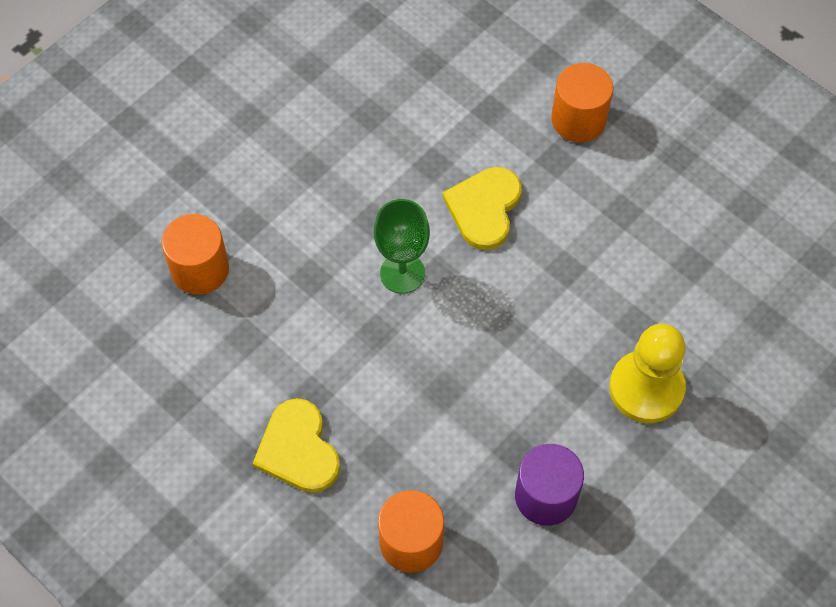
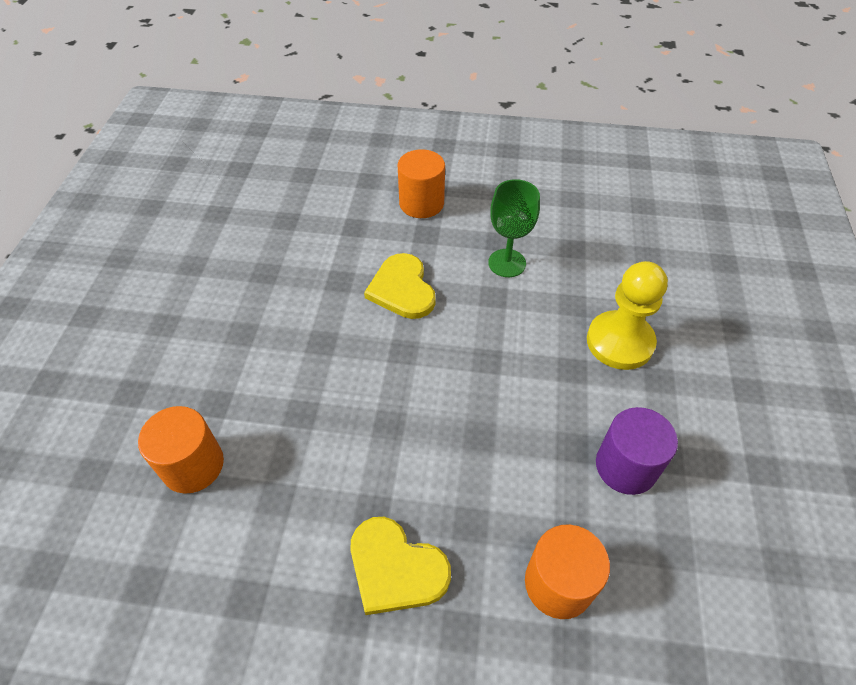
camera: 35 degrees left, 10 degrees down
(402, 273) = (375, 367): green goblet -> green goblet (507, 263)

